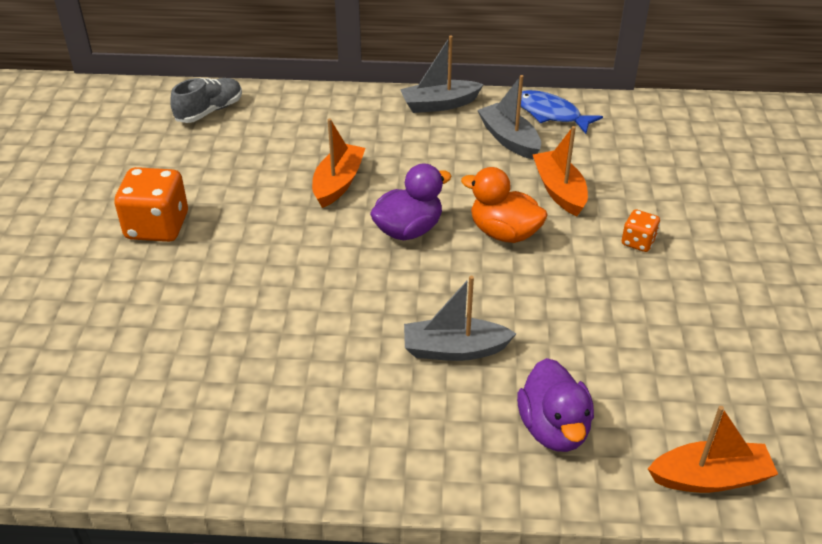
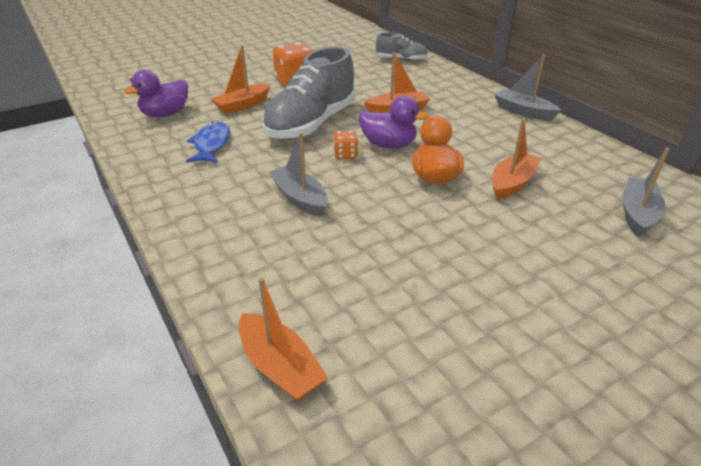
camera: 55 degrees right, 5 degrees down
(167, 304) = (243, 105): none -> orange boat
(293, 265) = (311, 124): none -> grey shoe
(509, 139) = (533, 146): grey boat -> grey boat (637, 214)
(550, 114) = (590, 151): blue fish -> blue fish (211, 144)
(553, 428) = (265, 264): purple duck -> purple duck (165, 114)
(638, 242) = (510, 237): orange dice -> orange dice (345, 155)

